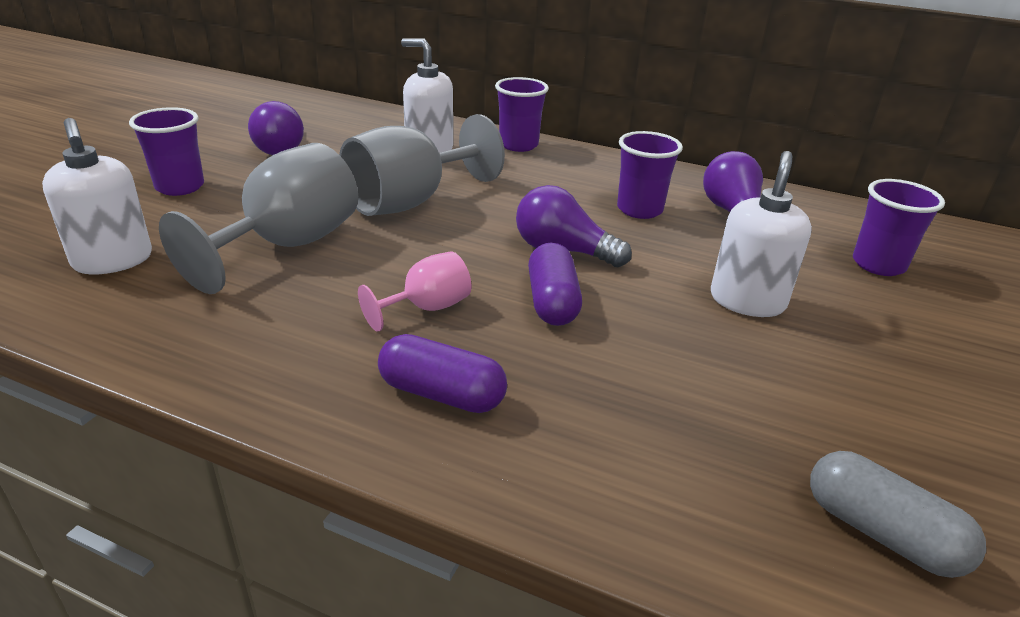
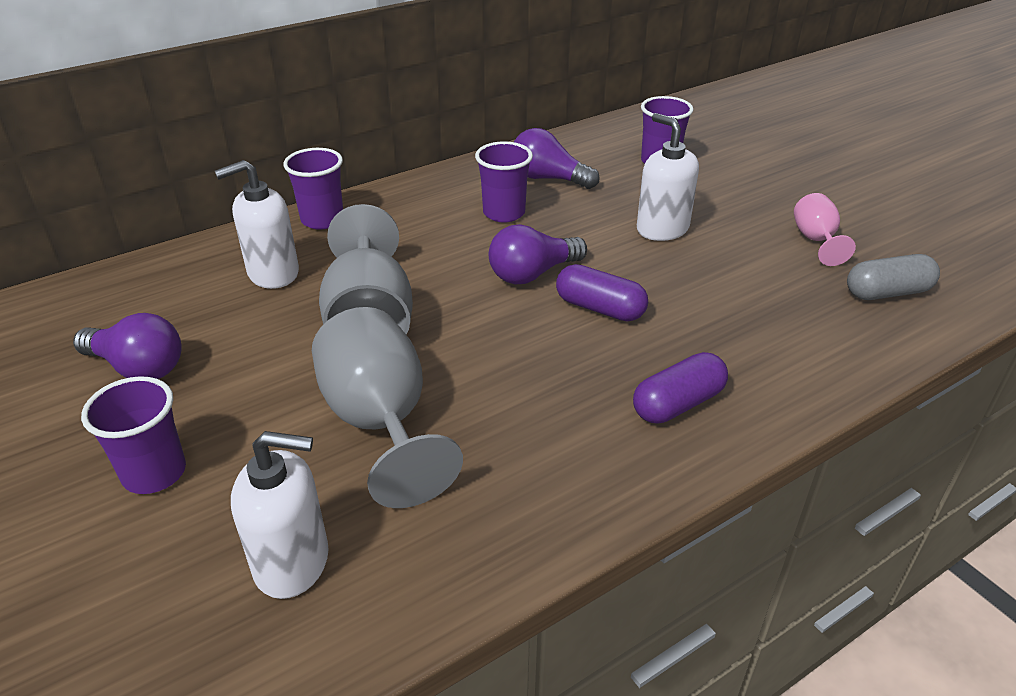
camera: 55 degrees left, 5 degrees up
(426, 308) = (560, 373): pink goblet -> pink goblet (816, 240)

